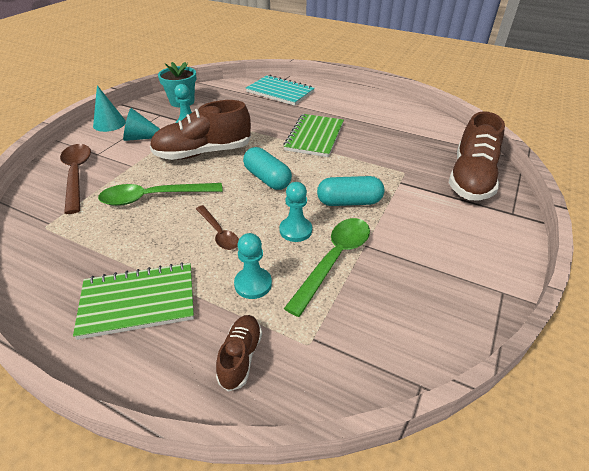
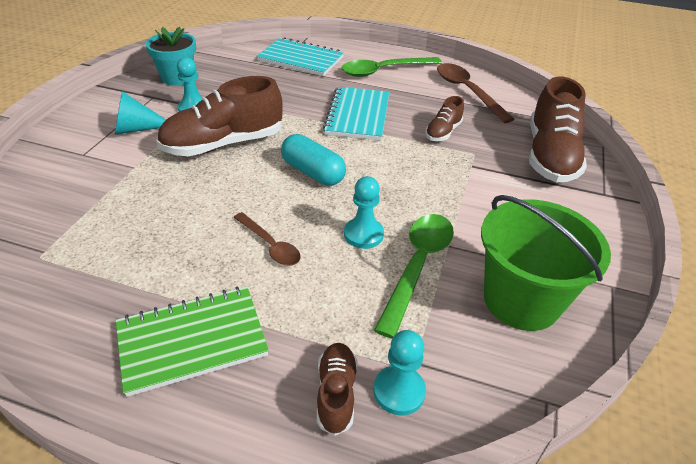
camera: 10 degrees left, 0 degrees up
(77, 175) = (63, 184): brown spoon -> brown spoon (467, 92)
(109, 123) = (87, 112): turquoise cone -> none
(154, 197) = (175, 207): green spoon -> green spoon (384, 71)
(253, 284) = (328, 305): turquoise pawn -> turquoise pawn (399, 391)
(314, 137) = (357, 115): green notebook -> turquoise notebook
(349, 202) = (418, 194): turquoise capsule -> none
(382, 154) = (443, 132): none -> brown shoe
(417, 296) = (521, 300): none -> green bucket

